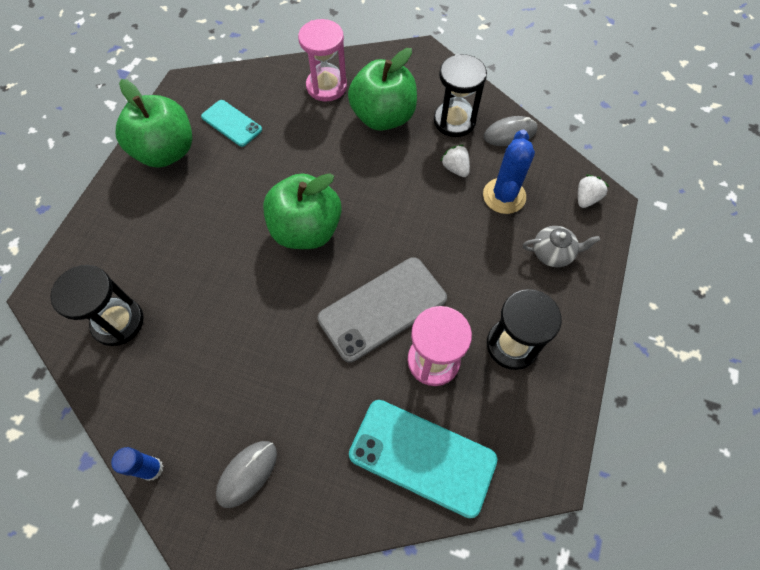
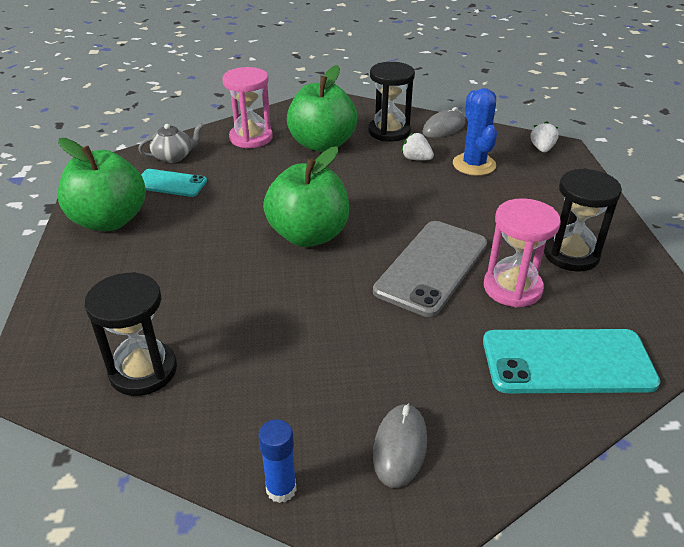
camera: 25 degrees left, 25 degrees down
(553, 253) = (547, 187): grey teapot -> grey teapot (173, 157)

